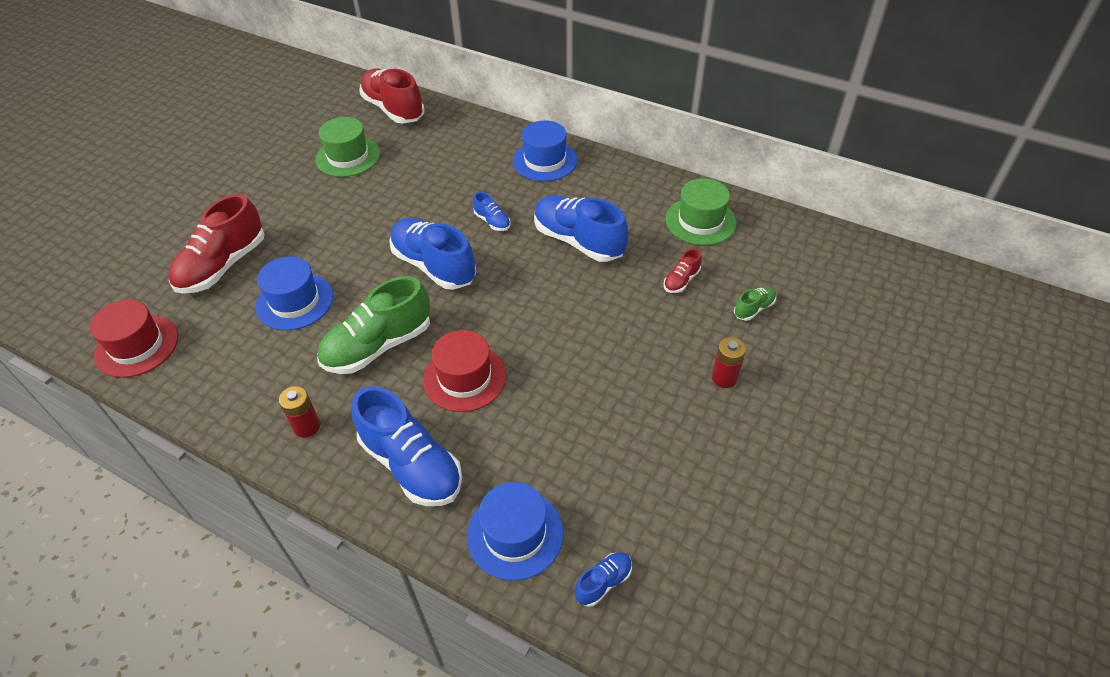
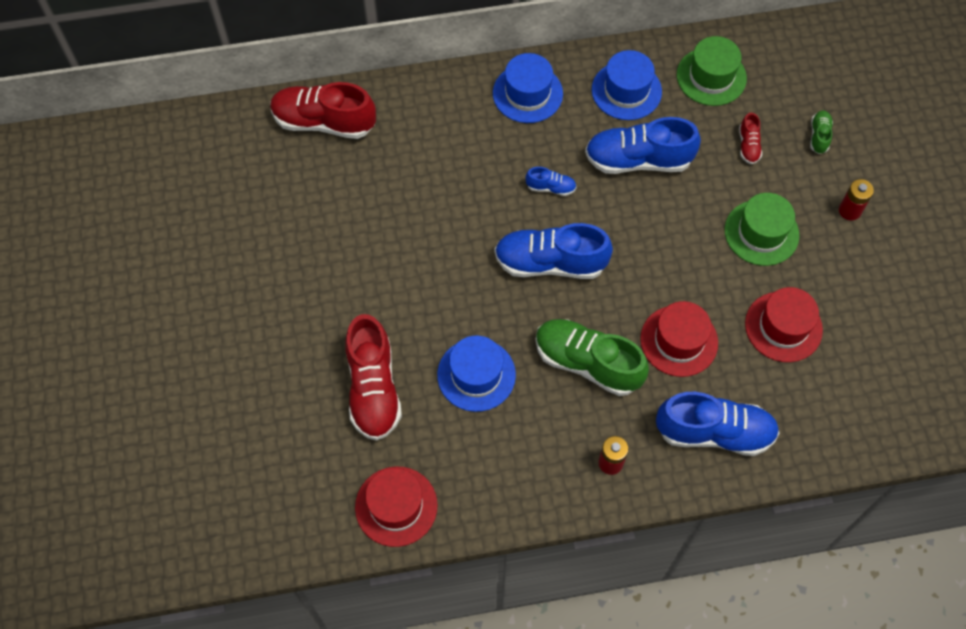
camera: 40 degrees left, 15 degrees up
(348, 156) = (345, 204): green hat -> green hat (761, 232)
(378, 346) = (587, 363): green shoe -> green shoe turned 105 degrees clockwise
(515, 534) = (828, 425): blue hat -> blue hat (626, 90)
(564, 426) = (783, 327): none -> red hat
(603, 582) = (908, 414): blue shoe -> none

